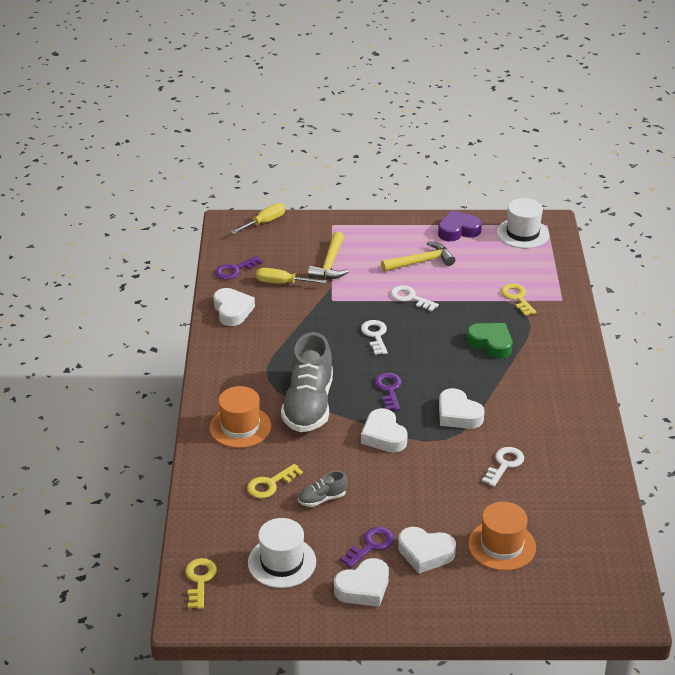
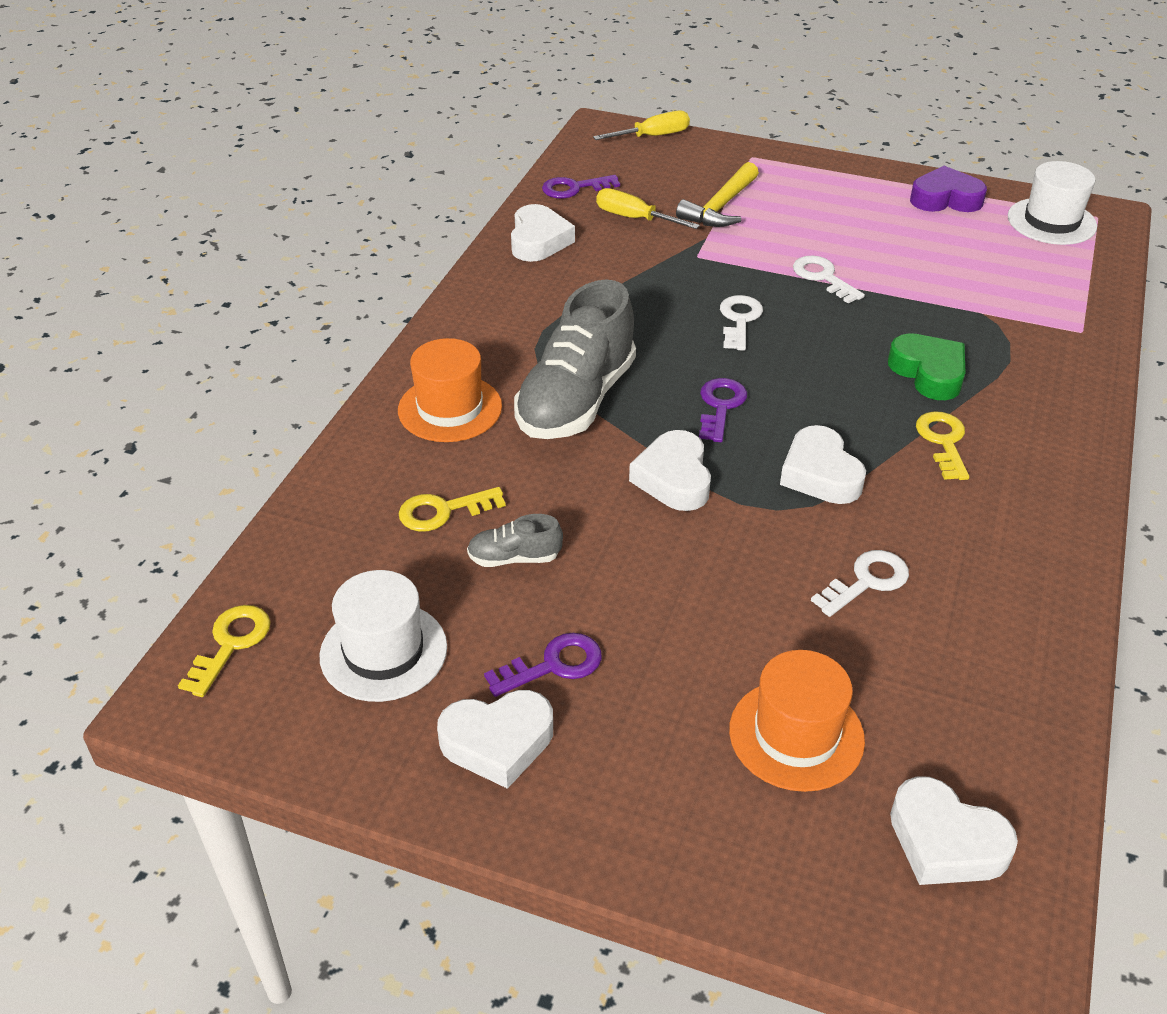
camera: 20 degrees right, 5 degrees up
(421, 262) = (865, 230): yellow hammer -> none
(425, 553) = (644, 708): white heart -> white heart (945, 841)
(517, 298) = (1004, 312): yellow key -> yellow key (943, 442)

